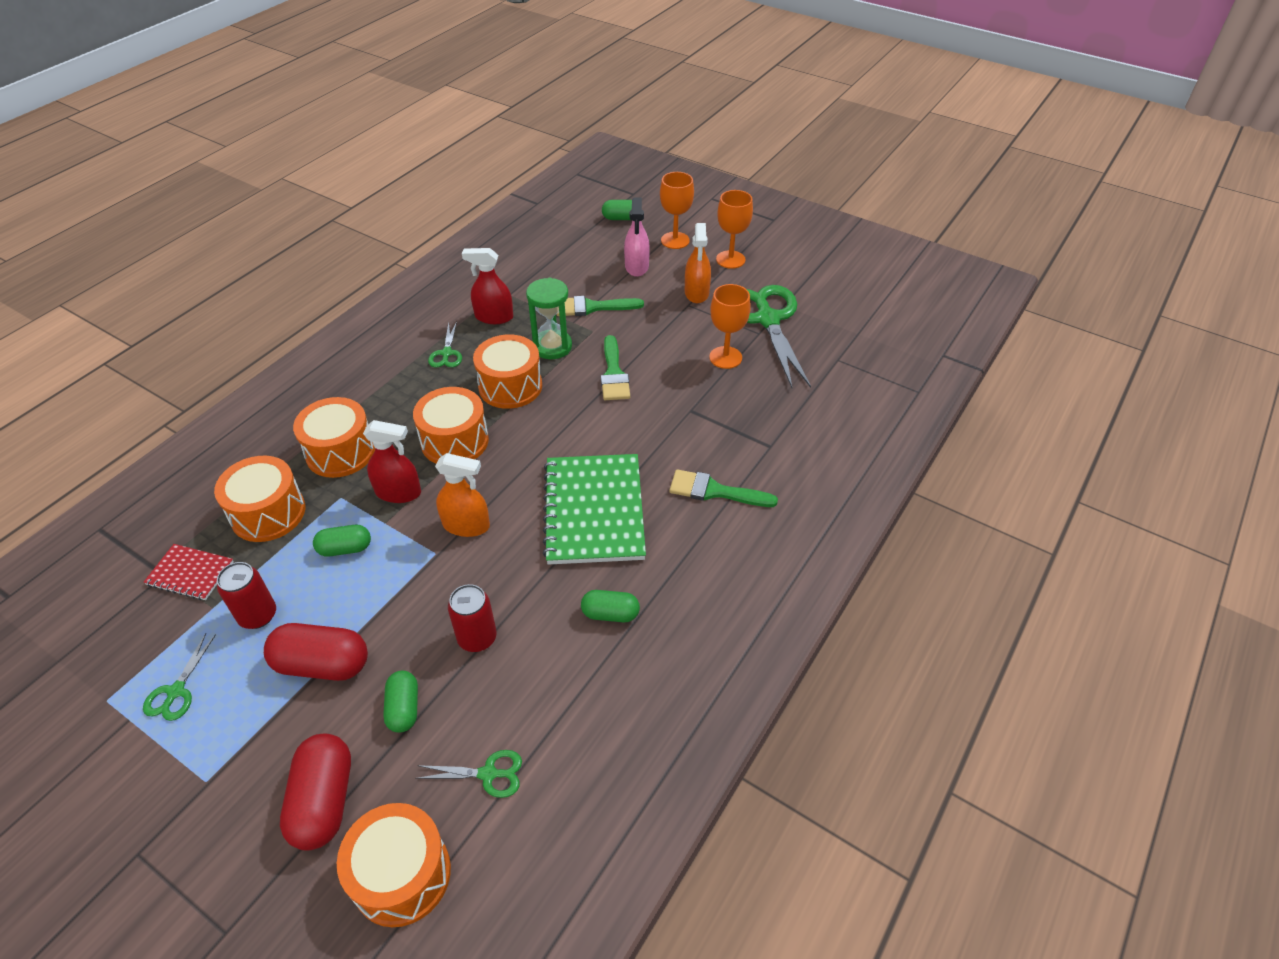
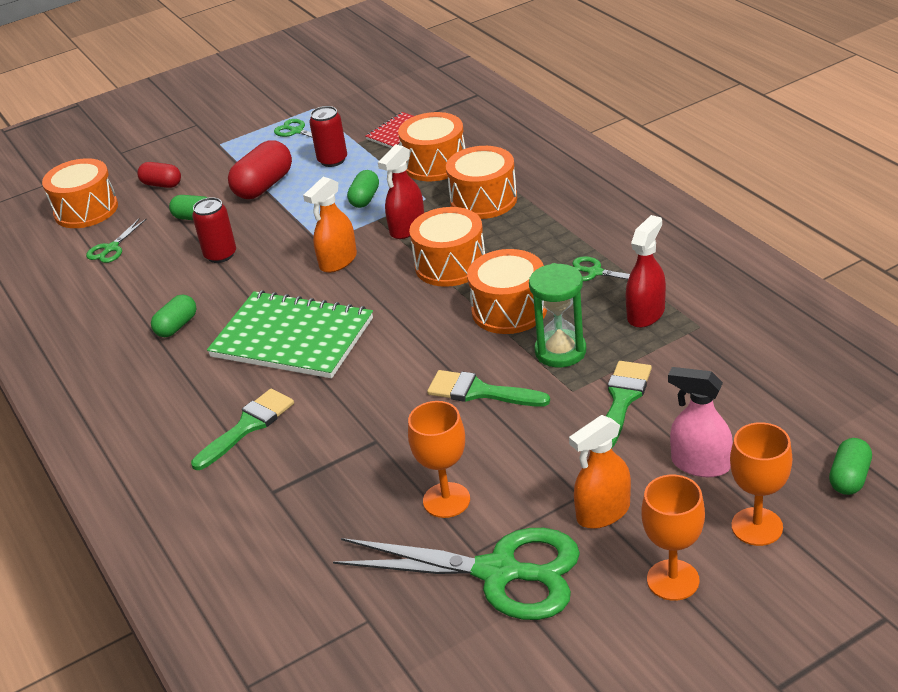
camera: 120 degrees right, 10 degrees down
(324, 801) = (162, 184): red capsule -> red capsule, size x0.61
(696, 293) = (603, 512): orange spray bottle -> orange spray bottle turned 60 degrees counterclockwise

